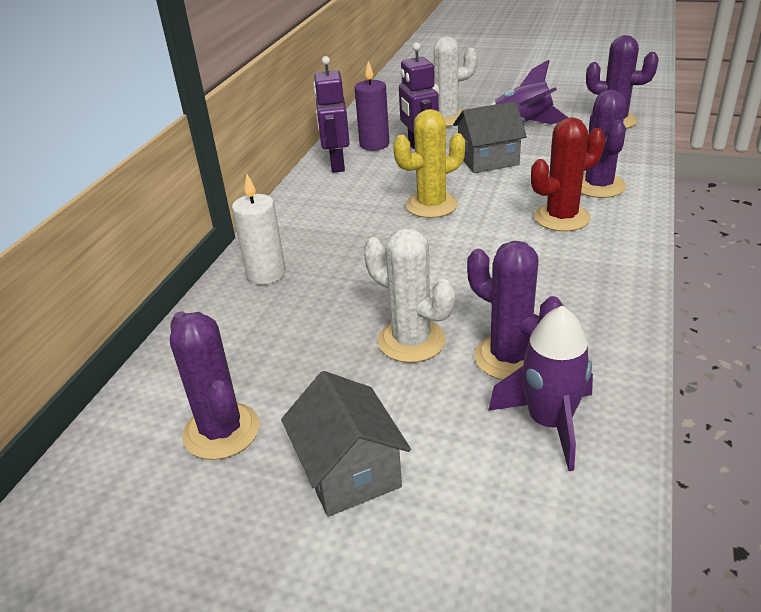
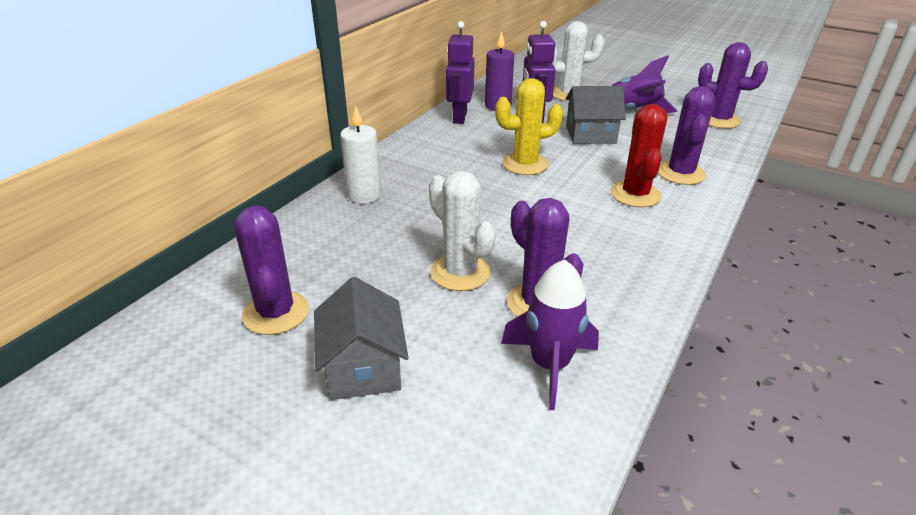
camera: 10 degrees right, 0 degrees up
(561, 218) = (635, 194): red cactus -> red cactus turned 75 degrees counterclockwise

